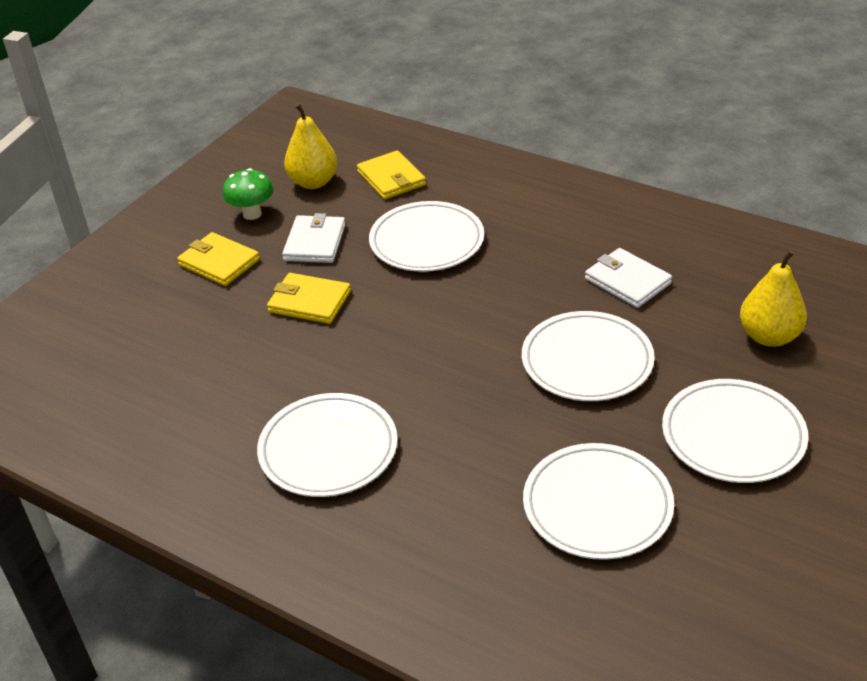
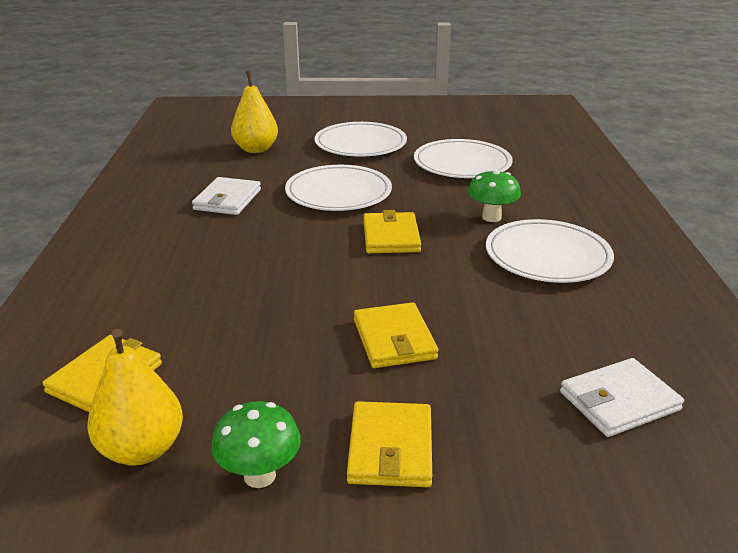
camera: 125 degrees left, 10 degrees down
(315, 242) = (287, 382): white wallet -> white wallet (619, 401)
(427, 241) = (232, 305): white plate -> none
(435, 452) = (491, 217): none -> green mushroom
(458, 361) = (391, 236): none -> yellow wallet

